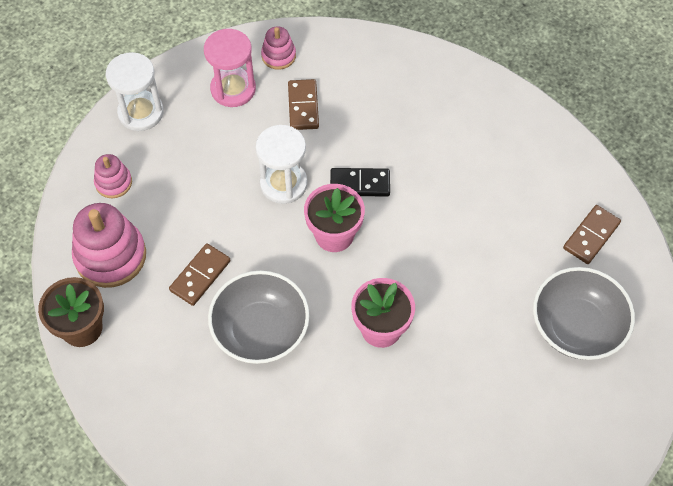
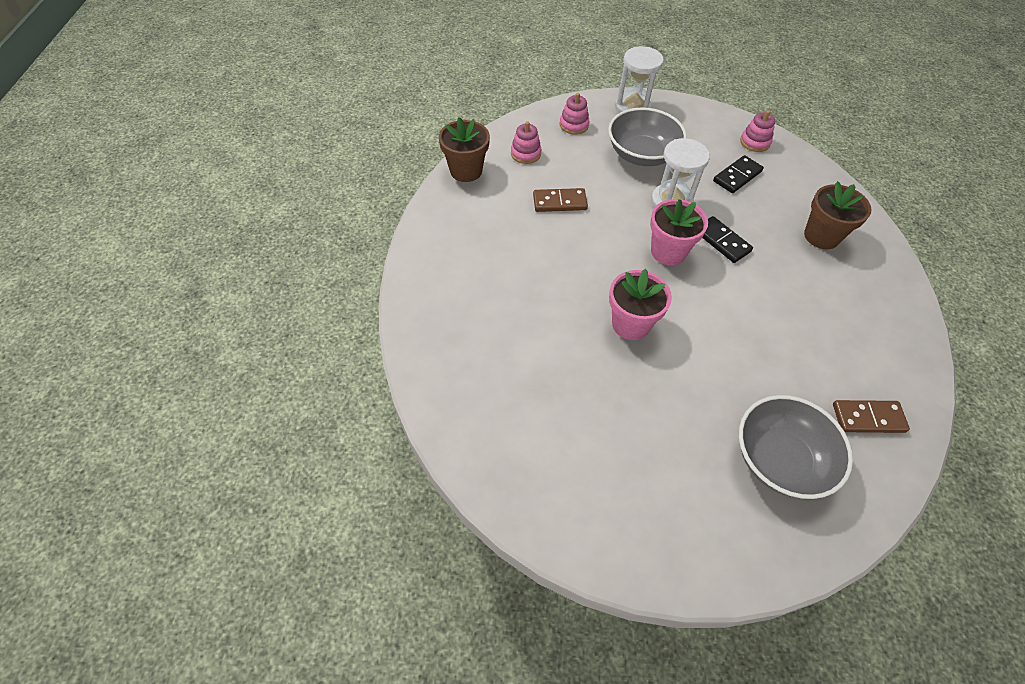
camera: 50 degrees right, 5 degrees down
(110, 256) = (525, 154): pink stacking toy -> pink stacking toy, size x0.54
(233, 89) = (703, 136): pink hourglass -> none
(260, 330) = (556, 257): grey bowl -> grey bowl (641, 155)
(303, 106) = (737, 176): brown domino -> black domino
(419, 106) = (821, 236): none -> brown flower pot

